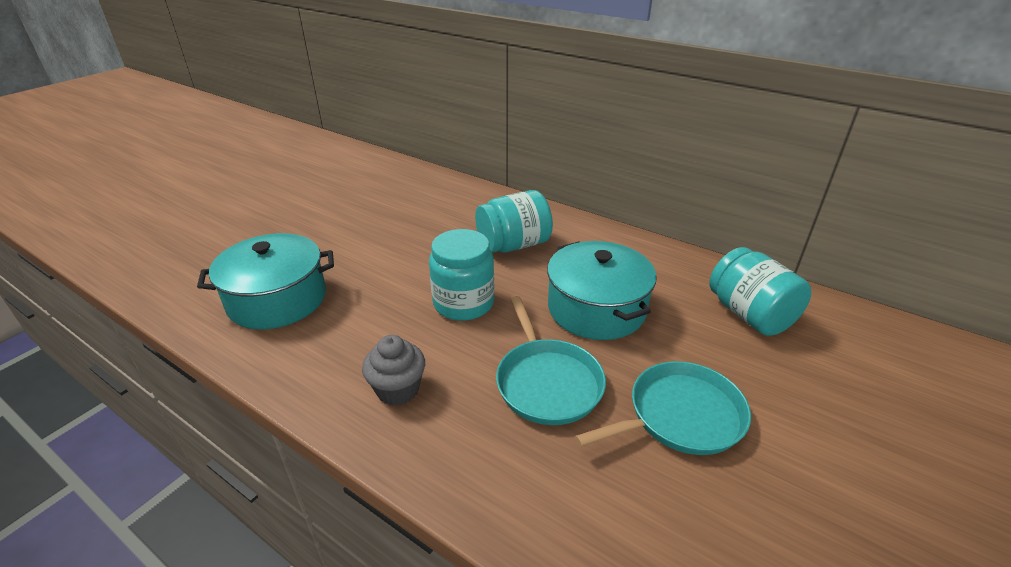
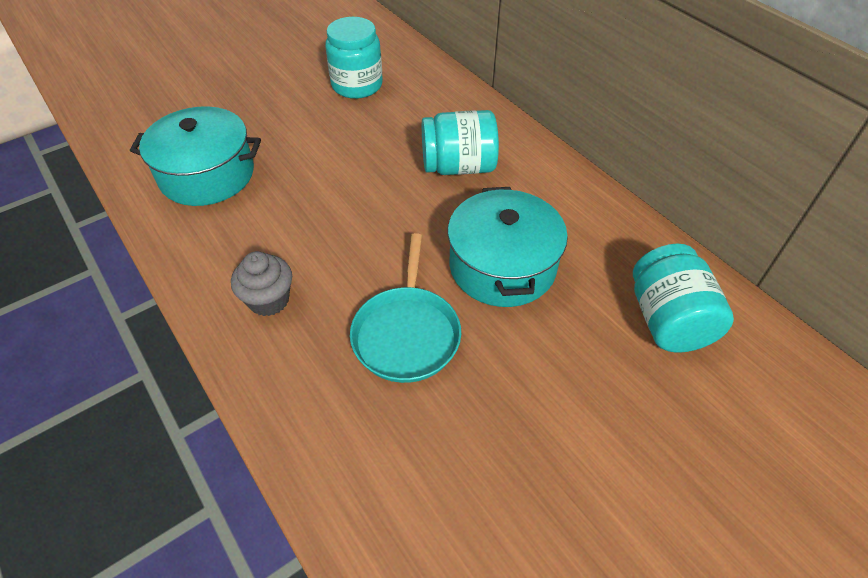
camera: 20 degrees right, 15 degrees up
(463, 303) = (372, 224): turquoise jar -> turquoise jar (357, 85)
(680, 416) = (515, 409): turquoise pan -> none

